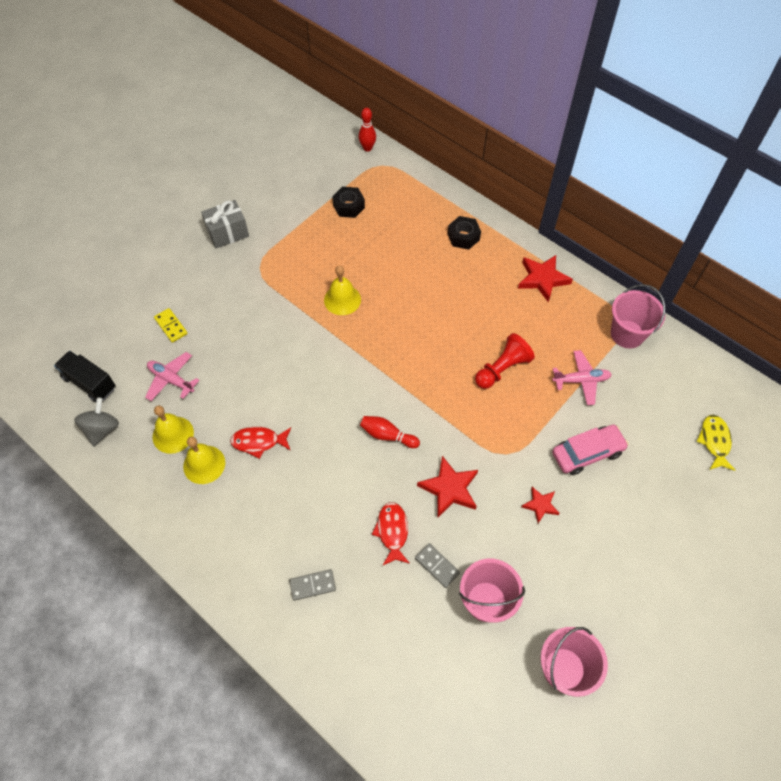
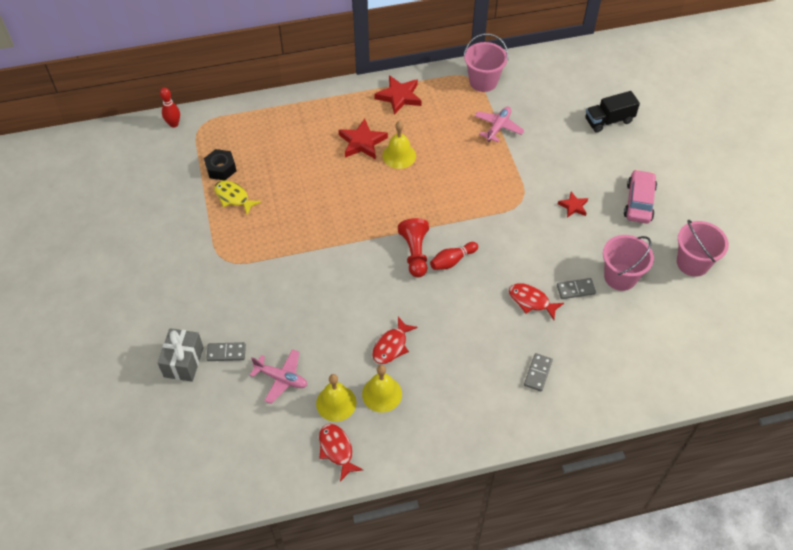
camera: 55 degrees left, 5 degrees down
(90, 383) = (231, 442): black truck -> black truck (608, 120)
(102, 429) = (287, 454): grey spinning top -> none
(127, 463) = (337, 449): none -> red fish
(171, 326) = (226, 352): yellow domino -> grey domino
(171, 380) = (281, 378): pink plane -> pink plane turned 135 degrees counterclockwise
(228, 233) = (166, 263): grey gift -> grey gift (183, 362)
(342, 299) = (308, 222): yellow bell -> yellow bell (399, 155)
(449, 489) = (523, 249): red star -> red star (362, 142)
(463, 237) = (320, 117): black nut -> none
(502, 369) = (453, 163): red pawn -> red pawn (415, 253)
(587, 453) = (554, 158): pink car -> pink car (639, 202)
(714, 441) = (596, 91): yellow fish -> yellow fish (233, 197)

